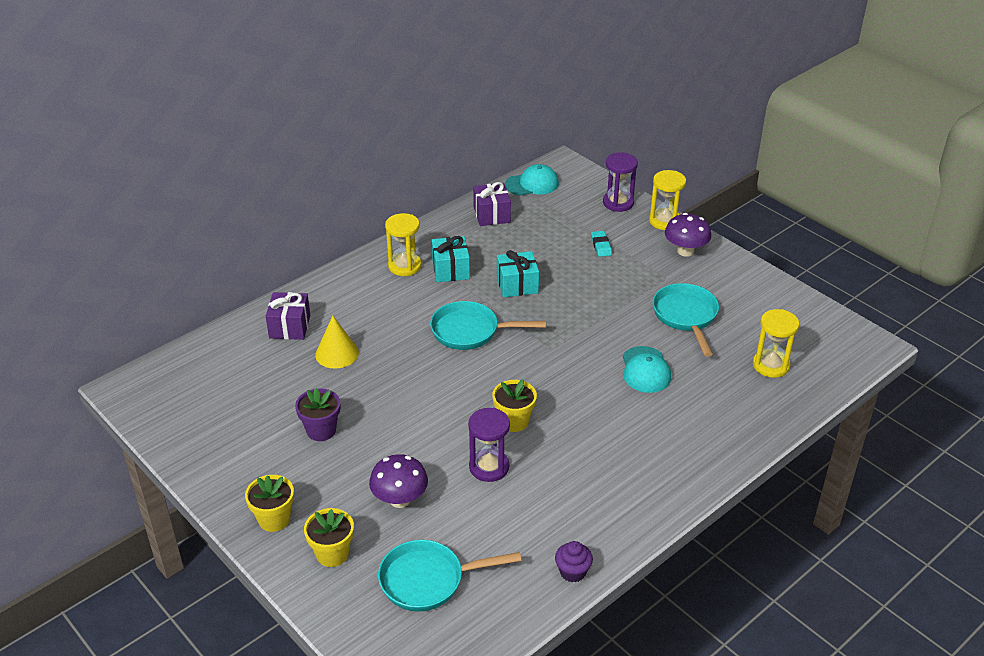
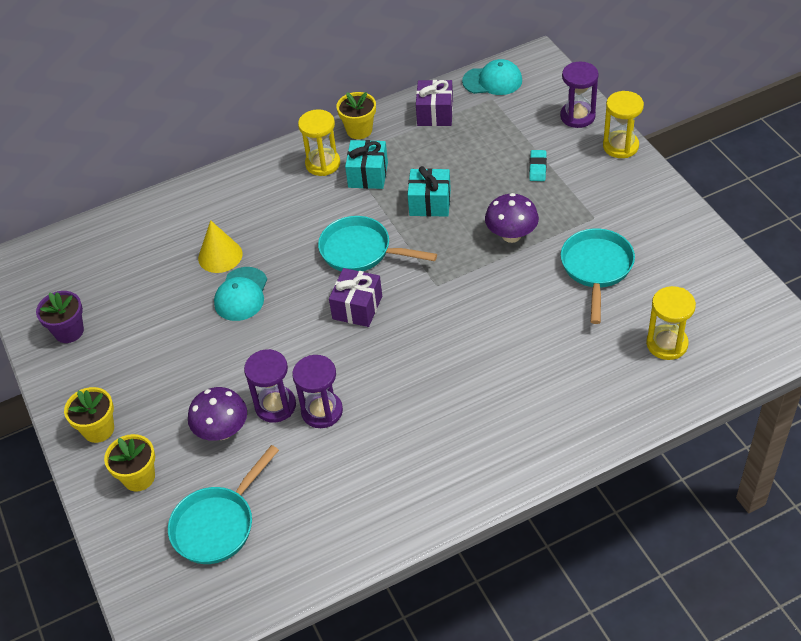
camera: 20 degrees right, 10 degrees up
(290, 326) = (185, 218): purple gift -> purple gift (357, 307)
(321, 430) = (175, 340): purple flower pot -> purple flower pot (69, 331)
(428, 580) = (218, 524): turquoise pan -> turquoise pan turned 60 degrees counterclockwise
(442, 470) = (275, 406): none -> purple hourglass
(514, 421) = (366, 363): yellow flower pot -> yellow flower pot (359, 130)
(572, 572) = (360, 545): purple cupcake -> none
(645, 370) = (526, 326): turquoise cap -> turquoise cap (241, 294)
(685, 251) = (628, 187): purple mushroom -> purple mushroom (511, 235)

